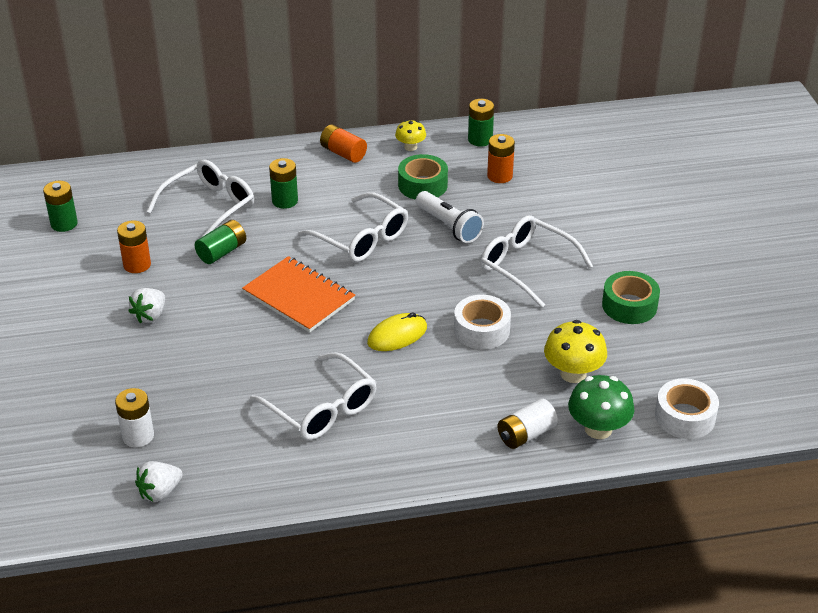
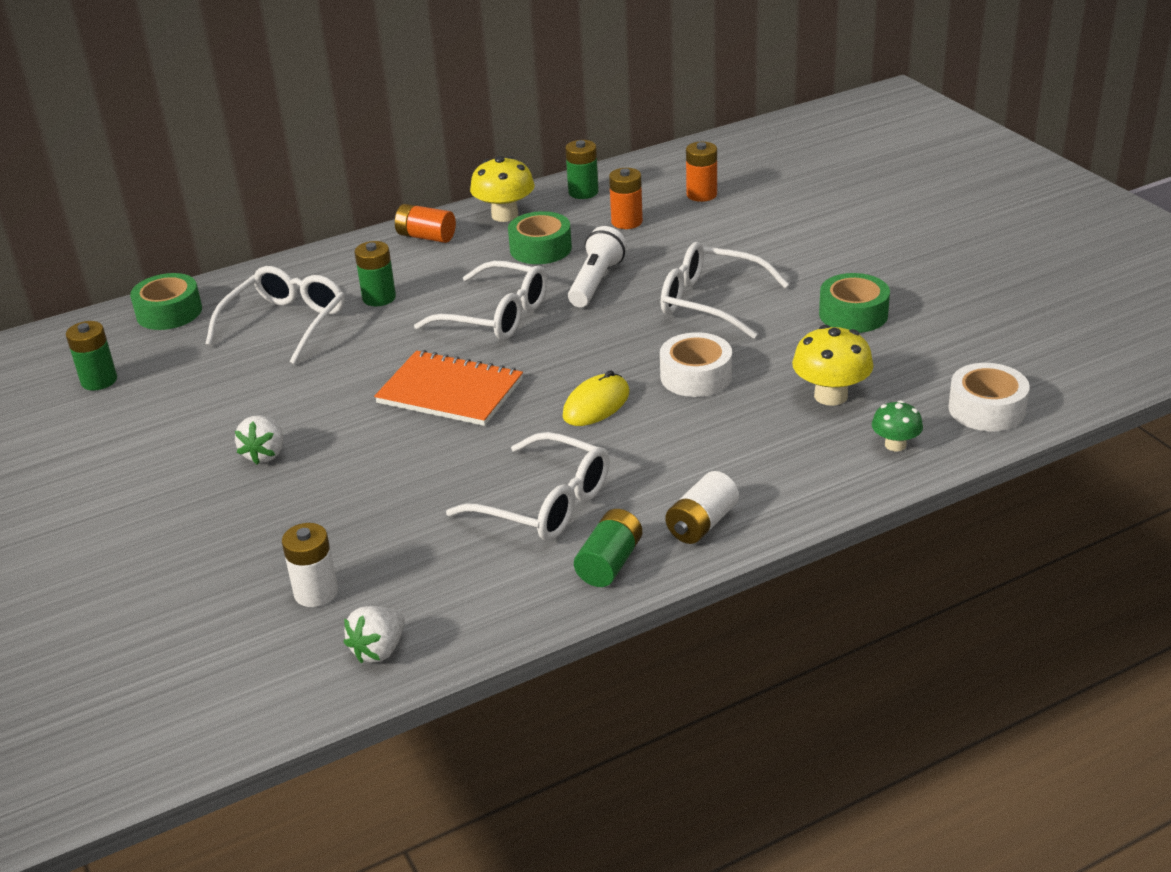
camera: 15 degrees left, 5 degrees down
(133, 176) = (169, 312): none -> green tape
(137, 265) = (220, 403): orange battery -> orange battery (701, 195)
(222, 252) = (326, 366): green battery -> green battery (609, 563)
(410, 147) = (505, 215): yellow mushroom -> yellow mushroom, size x1.66
(449, 226) = (596, 282): white flashlight -> white flashlight turned 105 degrees counterclockwise
(526, 434) = (813, 471): white battery -> white battery (702, 523)
(598, 429) = (895, 445): green mushroom -> green mushroom, size x0.60

